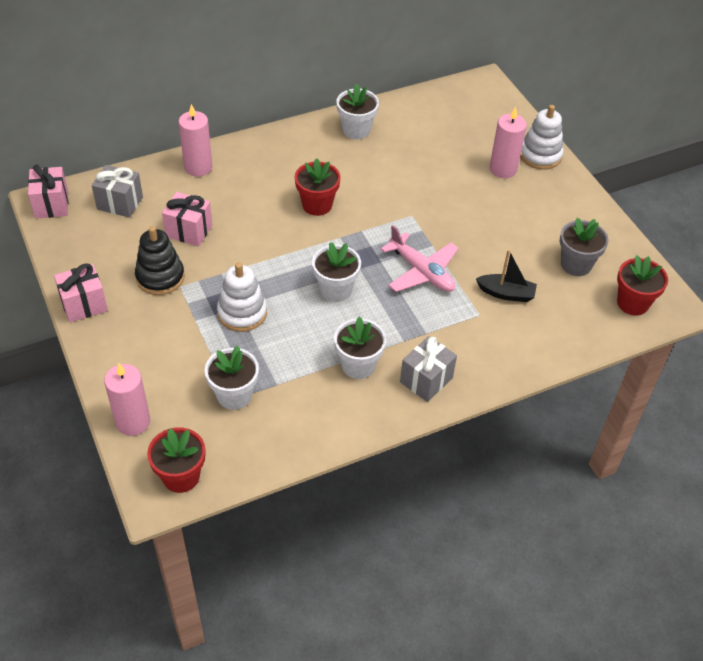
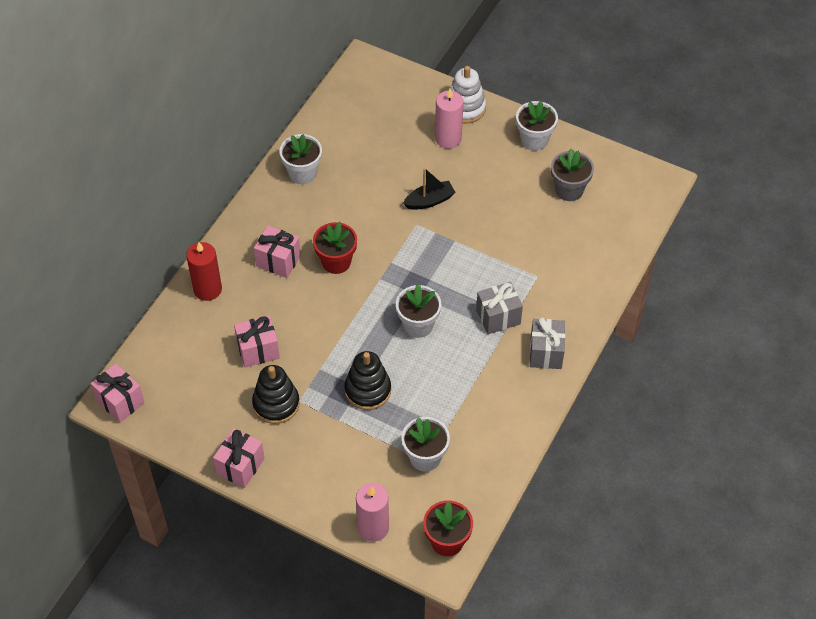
camera: 35 degrees left, 5 degrees up
(120, 203) = (176, 363): grey gift -> grey gift (498, 317)
(198, 167) = (207, 289): pink candle -> red candle
(242, 313) = (368, 390): white stacking toy -> black stacking toy
(272, 178) = (278, 261): none -> pink gift
(358, 365) = (489, 374): white flower pot -> white flower pot (534, 140)
(421, 272) = (466, 268): pink plane -> none
(506, 293) = (541, 246): black boat -> black boat (429, 201)
(632, 303) = (632, 197): red flower pot -> none

